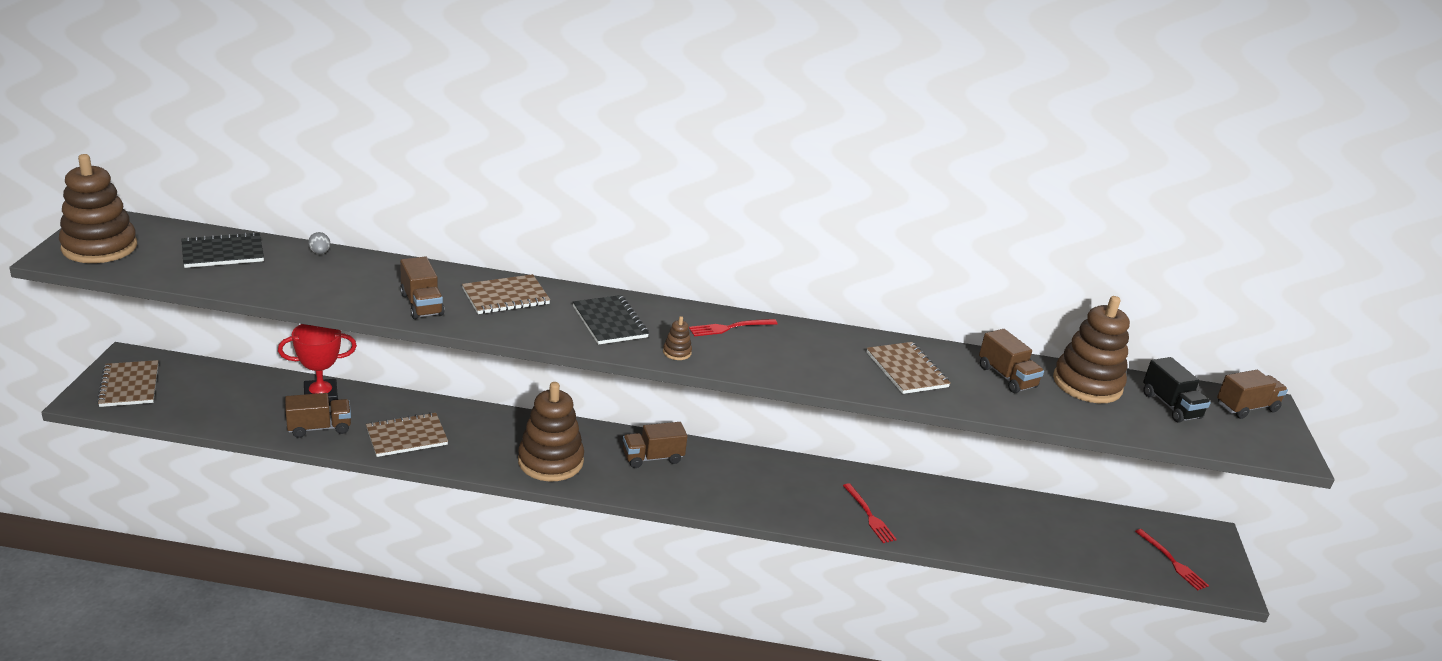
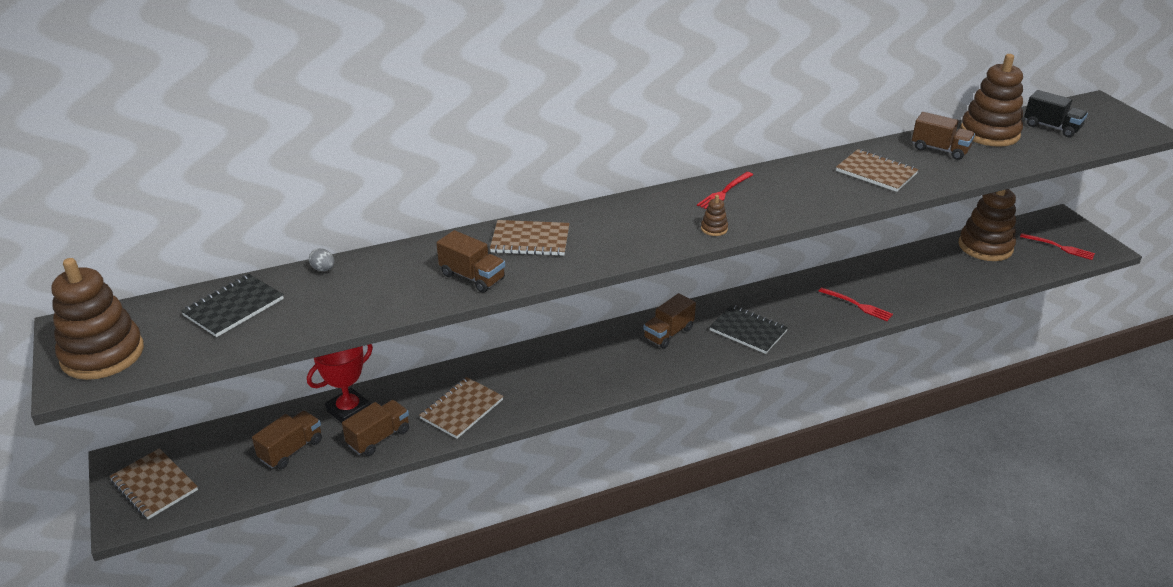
camera: 25 degrees left, 5 degrees up
(505, 297) = (530, 240): brown notebook -> brown notebook turned 60 degrees clockwise
(550, 461) = (597, 373): brown stacking toy -> brown stacking toy (985, 246)
(609, 322) = (635, 226): black notebook -> black notebook (748, 331)
(1246, 407) = (1090, 109): brown truck -> brown truck (291, 450)

